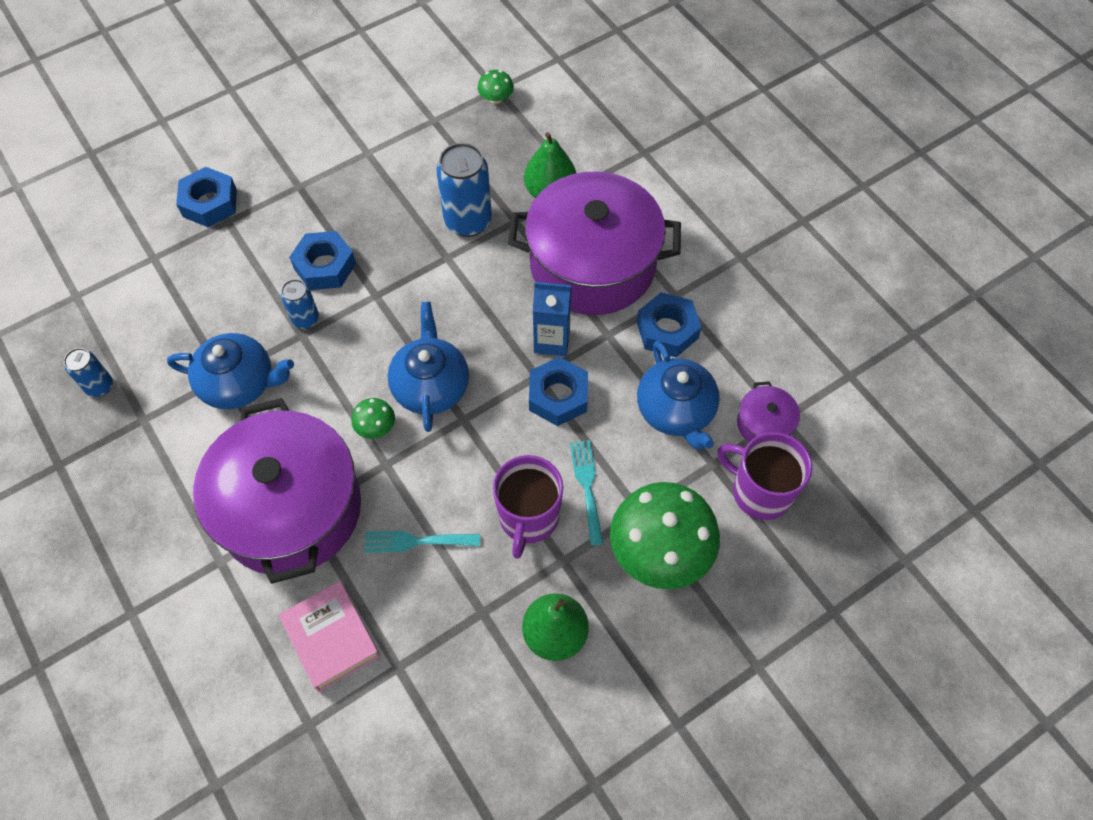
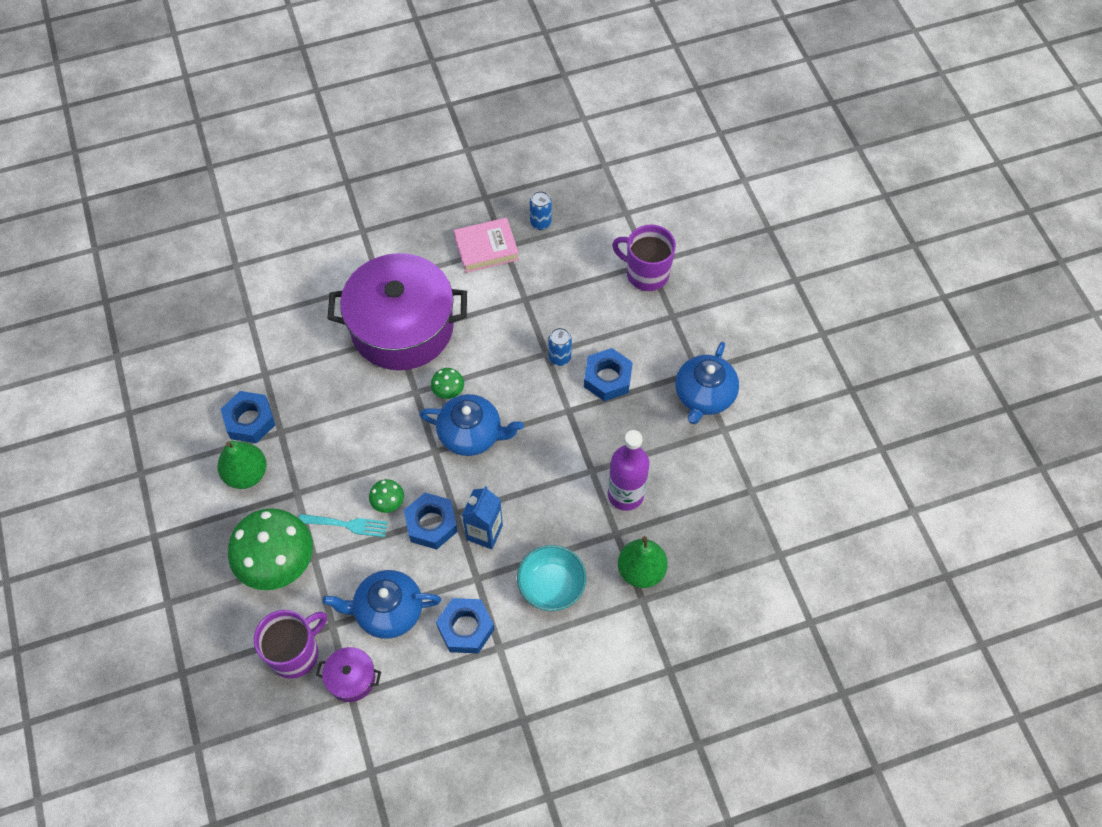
camera: 105 degrees right, 0 degrees up
(210, 203) = (694, 305): blue nut -> blue nut (250, 421)
(239, 383) = (515, 307): blue teapot -> blue teapot (704, 395)
(331, 638) = (300, 338): pink book -> pink book (486, 248)
(416, 541) = (348, 400): turquoise fork -> none
(468, 221) = (625, 495): blue can -> purple bottle
(496, 98) = (767, 551): green mushroom -> green mushroom (388, 502)
(528, 518) = (338, 477): purple mug -> purple mug (646, 273)
(592, 264) = (551, 586): purple pot -> turquoise bowl

